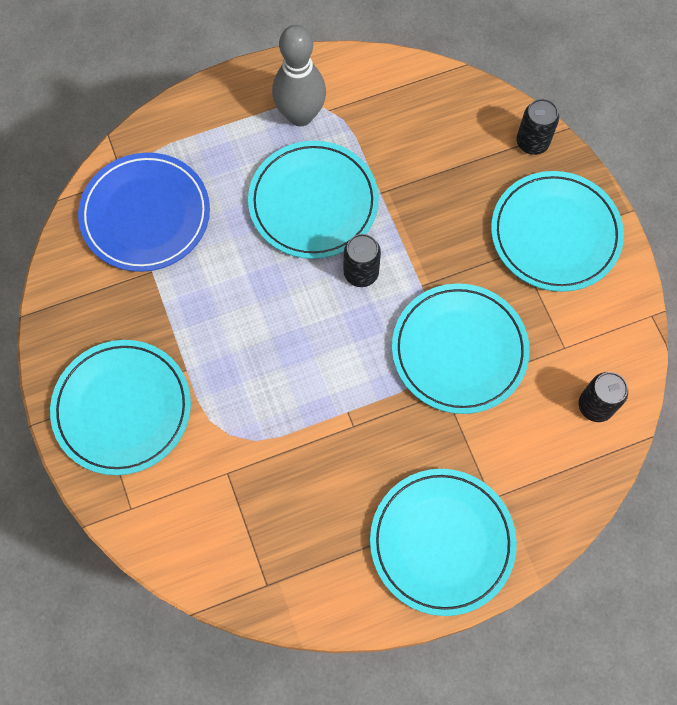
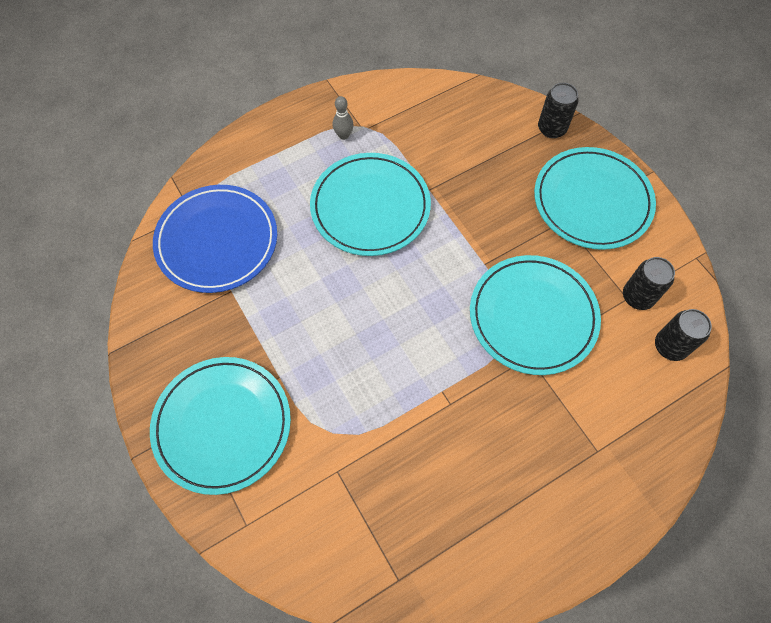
camera: 10 degrees left, 5 degrees down
(300, 115) = (343, 135): grey bowling pin -> grey bowling pin, size x0.44
(361, 273) = (426, 261): black can -> black can (637, 297)
(442, 542) = (561, 503): turquoise plate -> none

